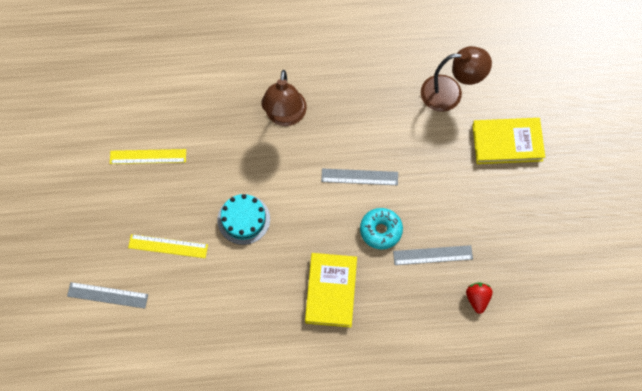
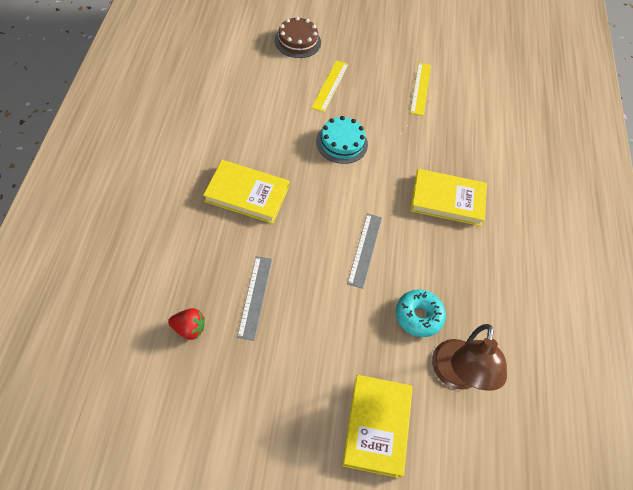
camera: 95 degrees right, 10 degrees down
(107, 295) = (297, 41): grey ruler -> brown cake
(285, 116) = (447, 200): brown lamp -> yellow book
(380, 230) = (298, 254): turquoise donut -> turquoise donut (418, 316)

